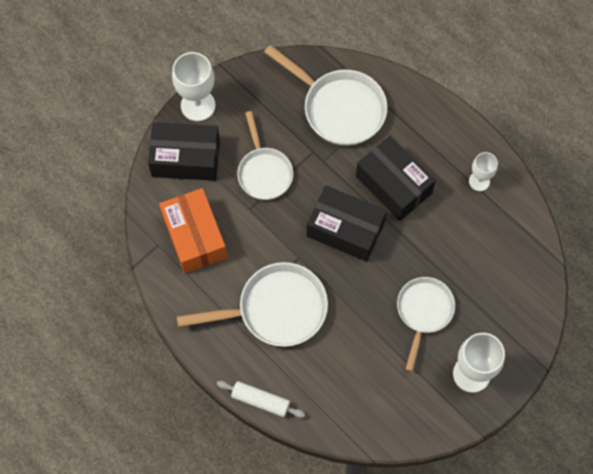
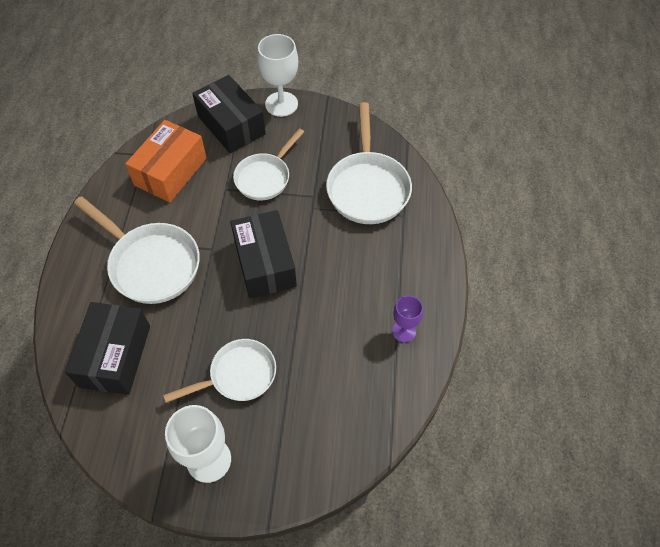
camera: 50 degrees right, 10 degrees down
(260, 401) = (58, 308): white rolling pin -> none
(393, 185) = (337, 269): black box -> black box (115, 356)
(479, 181) = (404, 331): white goblet -> purple goblet

